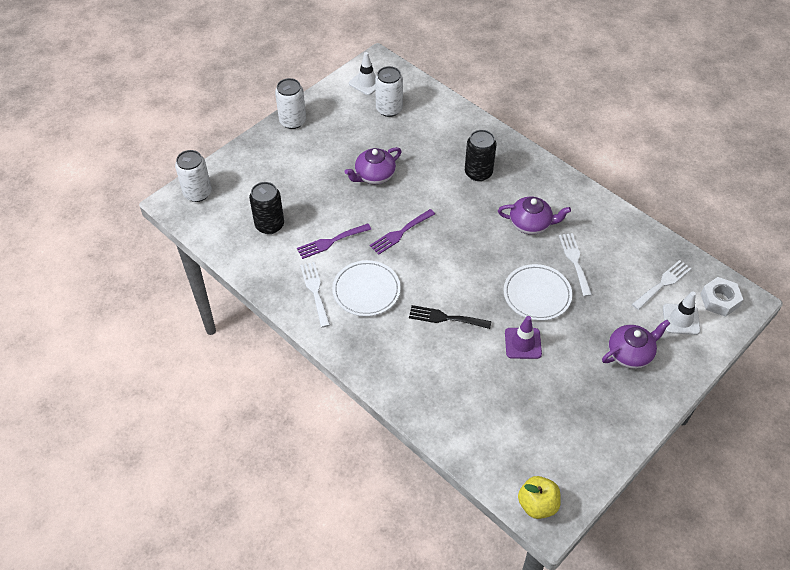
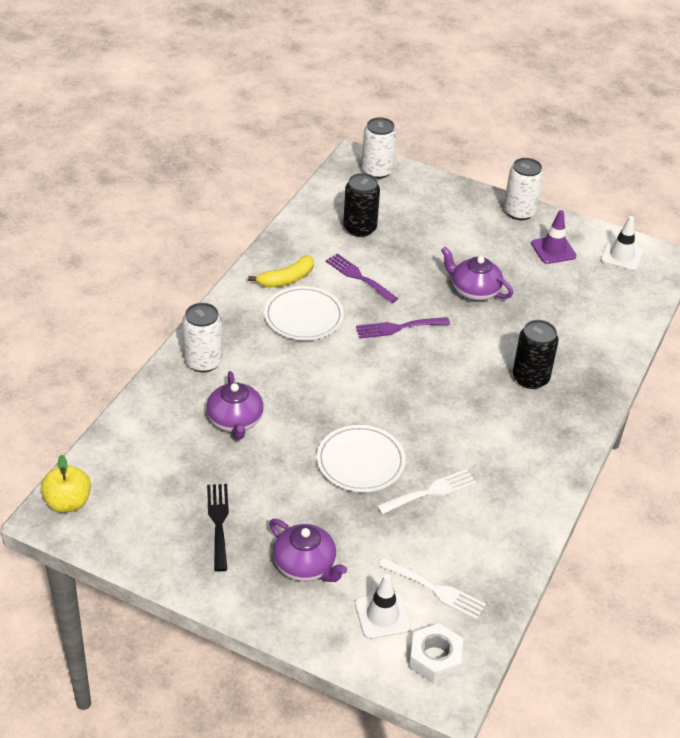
camera: 70 degrees right, 10 degrees down
(315, 291) = (286, 279): white fork -> yellow banana
(389, 109) = (589, 282): white can -> white can (203, 362)
(400, 233) = (398, 328): purple fork -> purple fork turned 45 degrees counterclockwise
(445, 318) = (292, 386): black fork -> black fork (218, 522)
(523, 343) = (282, 459): purple traffic cone -> purple traffic cone (553, 250)
(531, 224) = (471, 440): purple teapot -> purple teapot (235, 421)

